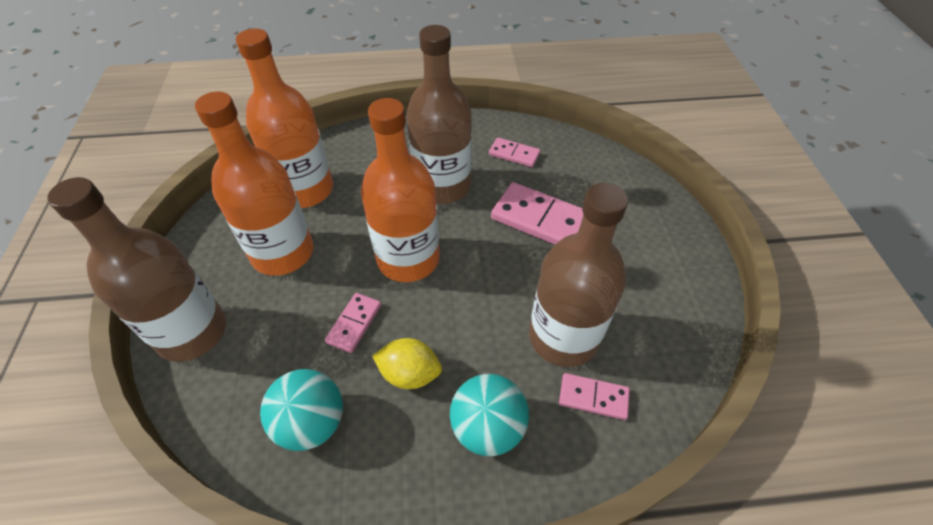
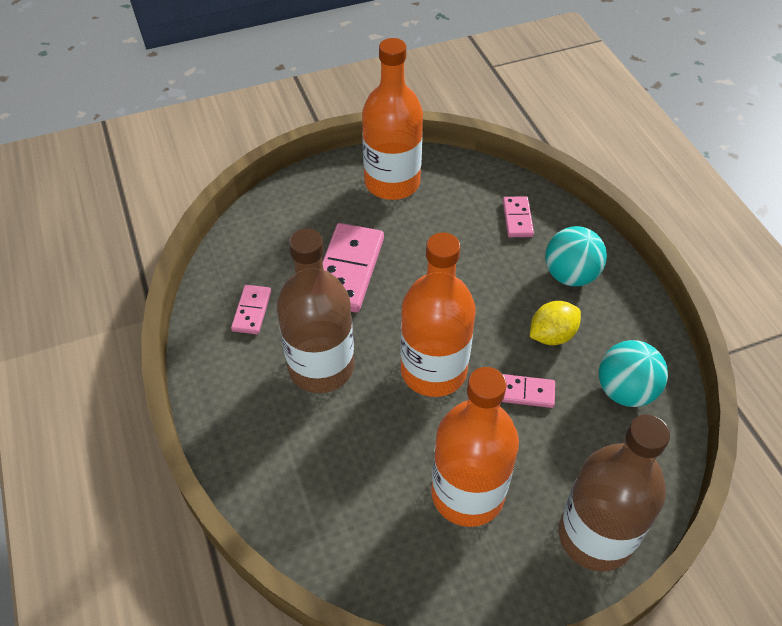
camera: 105 degrees left, 0 degrees up
(305, 190) = (366, 512): orange bottle -> orange bottle (392, 182)
(409, 373) = (552, 335): yellow lemon -> yellow lemon turned 60 degrees clockwise
(563, 337) = (473, 241): brown bottle -> none

